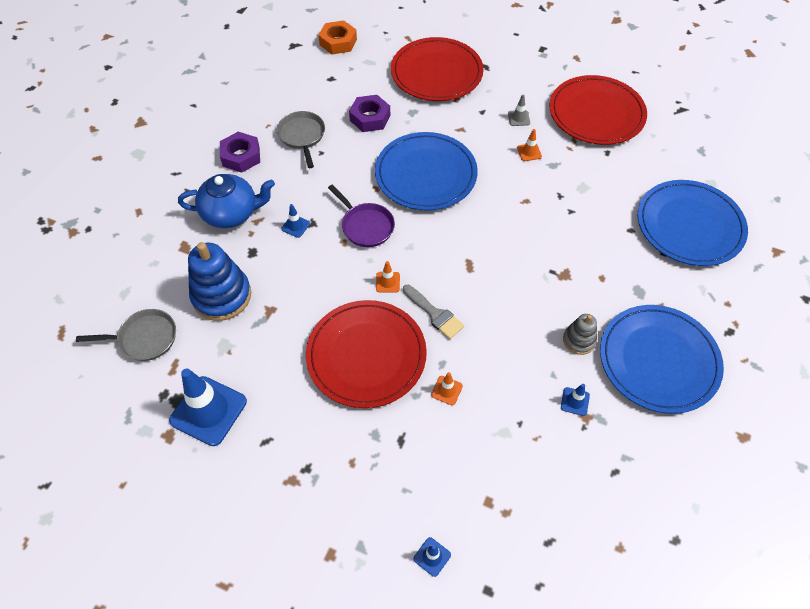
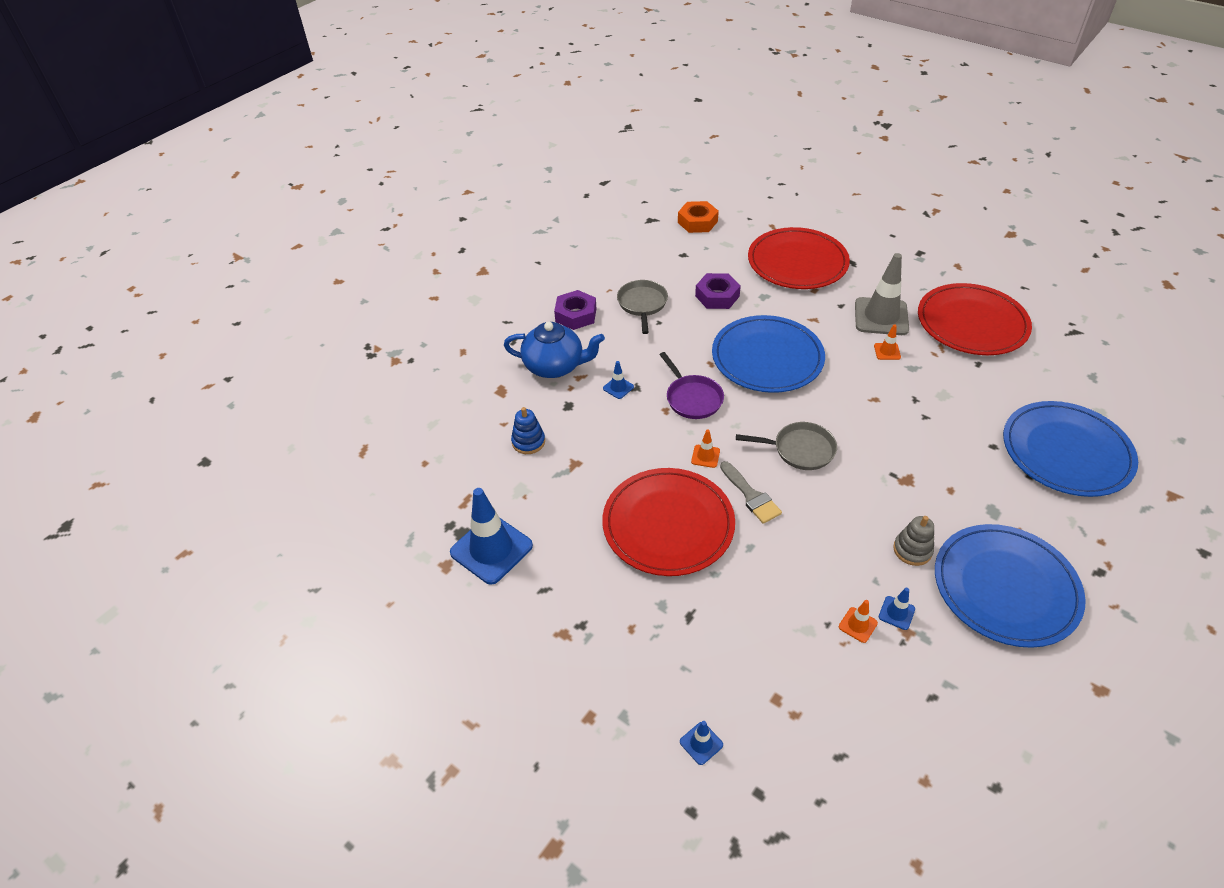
camera: 15 degrees right, 10 degrees down
(144, 338) = (442, 469): grey pan -> grey pan (800, 450)
(222, 296) = (528, 442): blue stacking toy -> blue stacking toy, size x0.53
(447, 390) = (750, 575): orange traffic cone -> orange traffic cone (857, 625)
(518, 118) = (881, 317): grey traffic cone -> grey traffic cone, size x2.26

